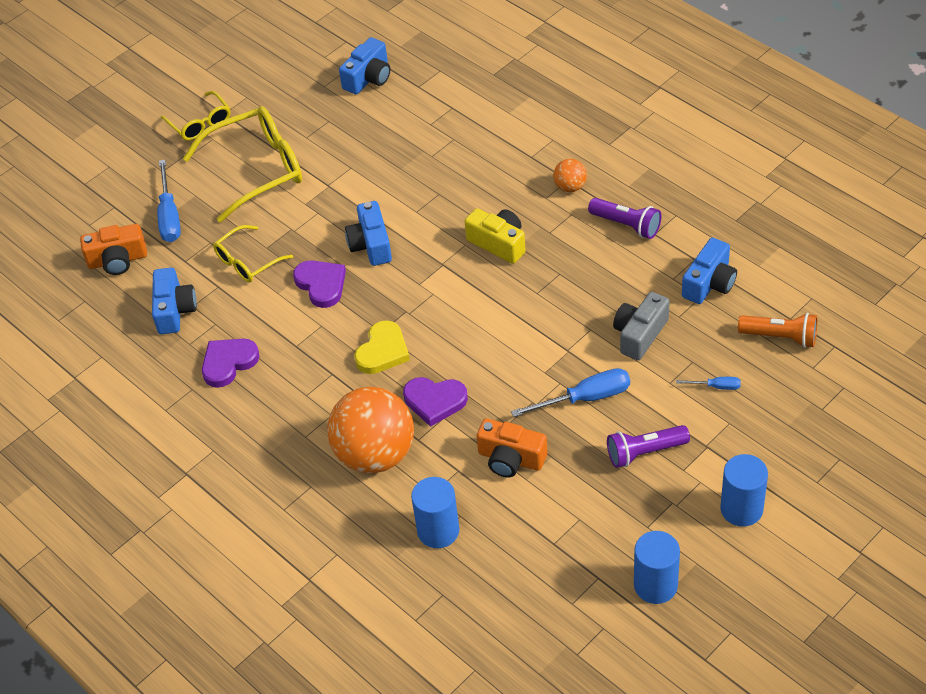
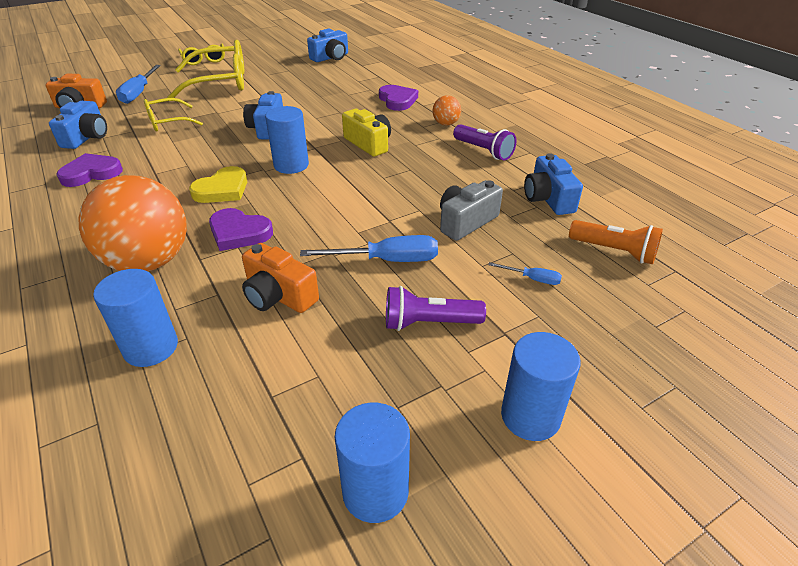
camera: 10 degrees right, 10 degrees down
(321, 284) = (210, 142): purple heart -> purple heart (397, 100)
(432, 298) = (291, 165): none -> blue cylinder
(709, 283) = (548, 199): blue camera -> blue camera turned 120 degrees clockwise

